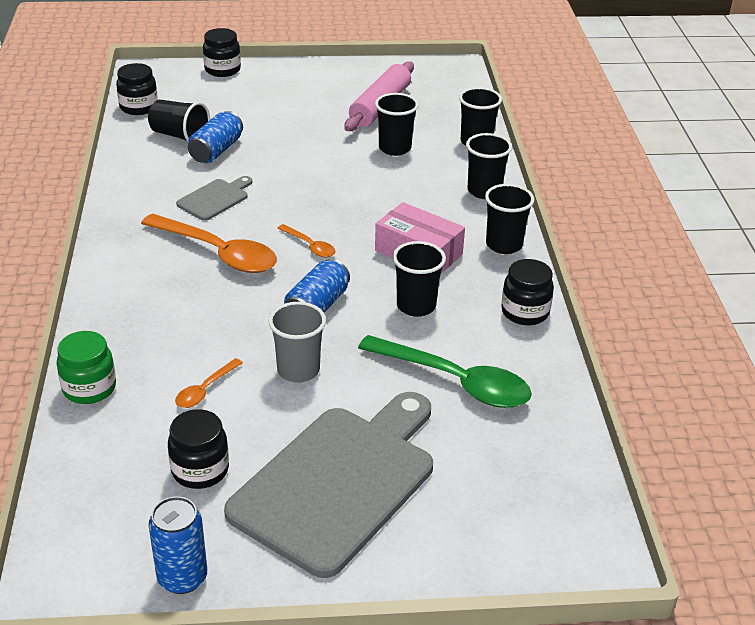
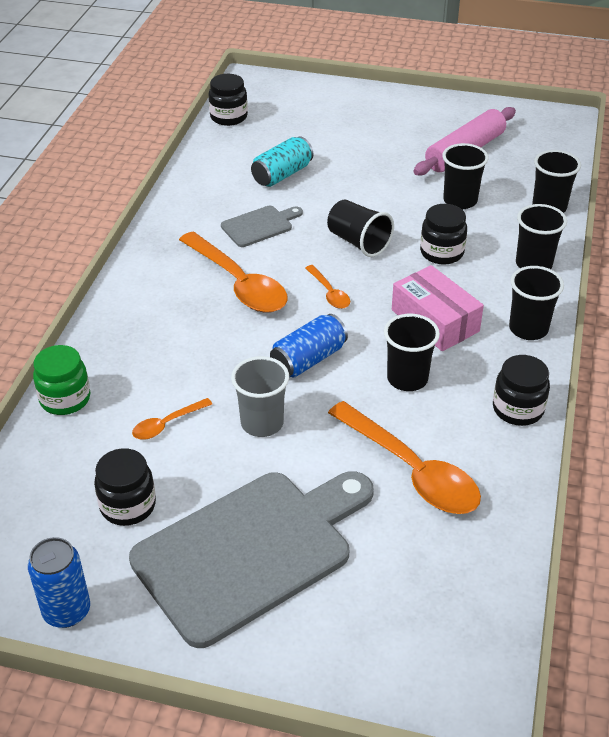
camera: 20 degrees right, 5 degrees up
(180, 136) = (254, 153): black cup -> black cup (358, 242)
(216, 150) = (282, 174): blue can -> turquoise can
(222, 70) = (324, 89): black jar -> black jar (442, 253)
(455, 381) = (411, 470): green spoon -> orange spoon

